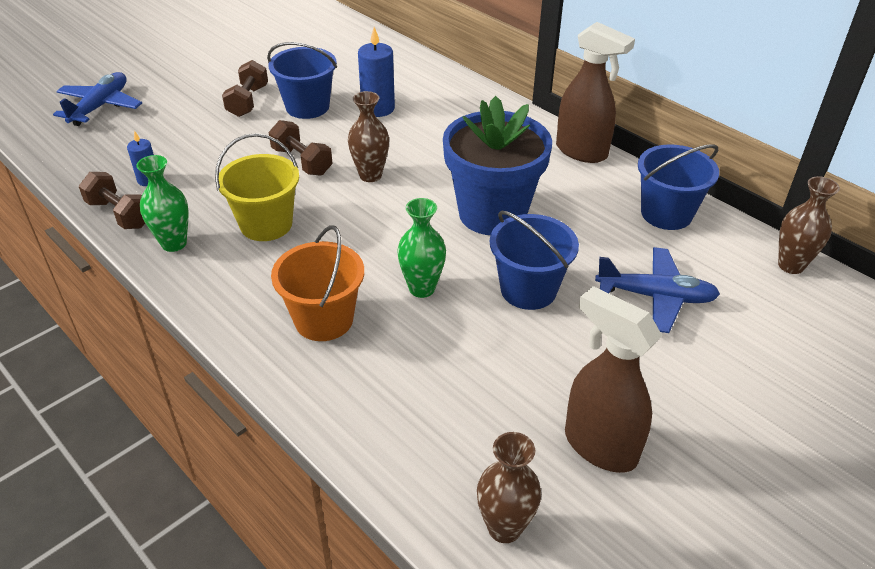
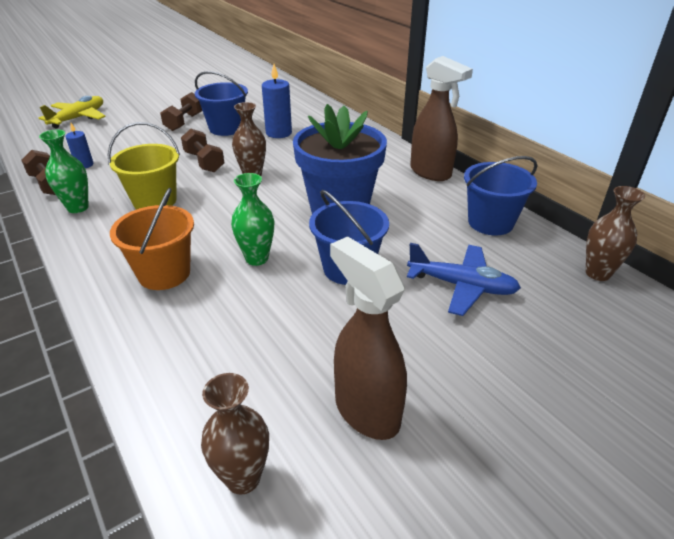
camera: 10 degrees right, 5 degrees down
(100, 106) = (78, 118): blue plane -> yellow plane

